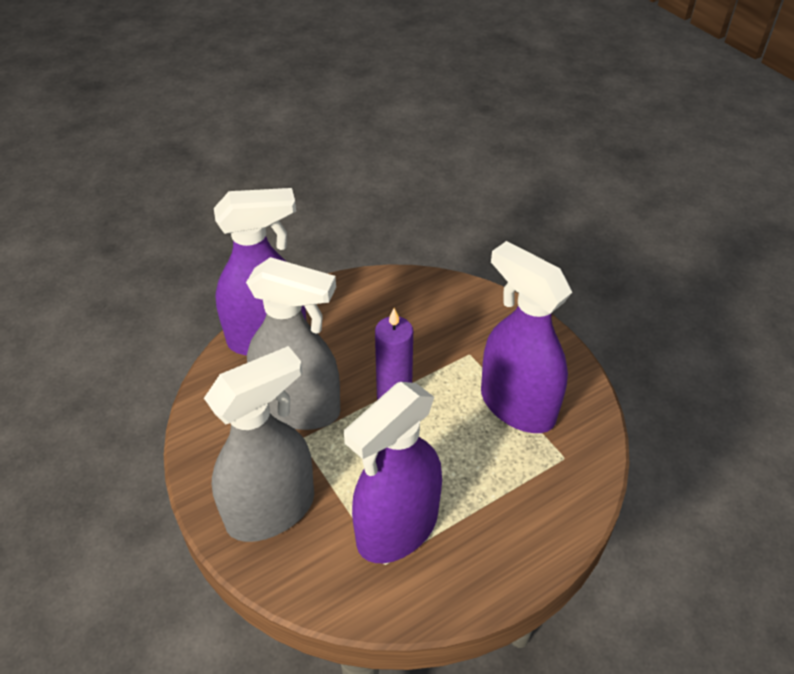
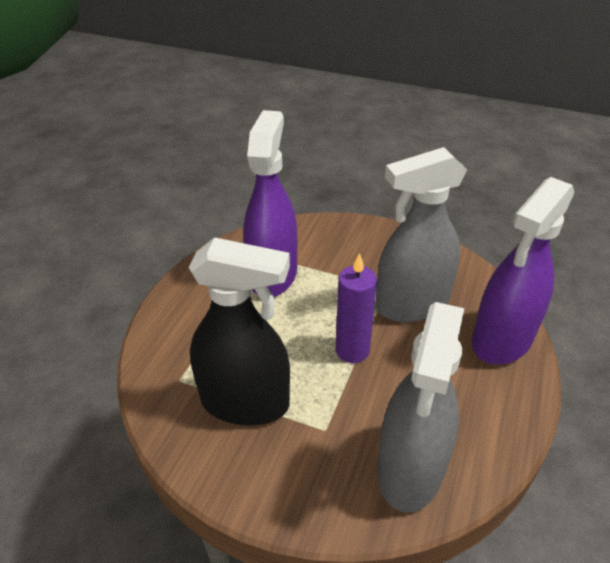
camera: 145 degrees right, 5 degrees down
(271, 510) = (357, 246): grey spray bottle -> grey spray bottle (410, 469)
(517, 405) = (245, 402): purple spray bottle -> black spray bottle

